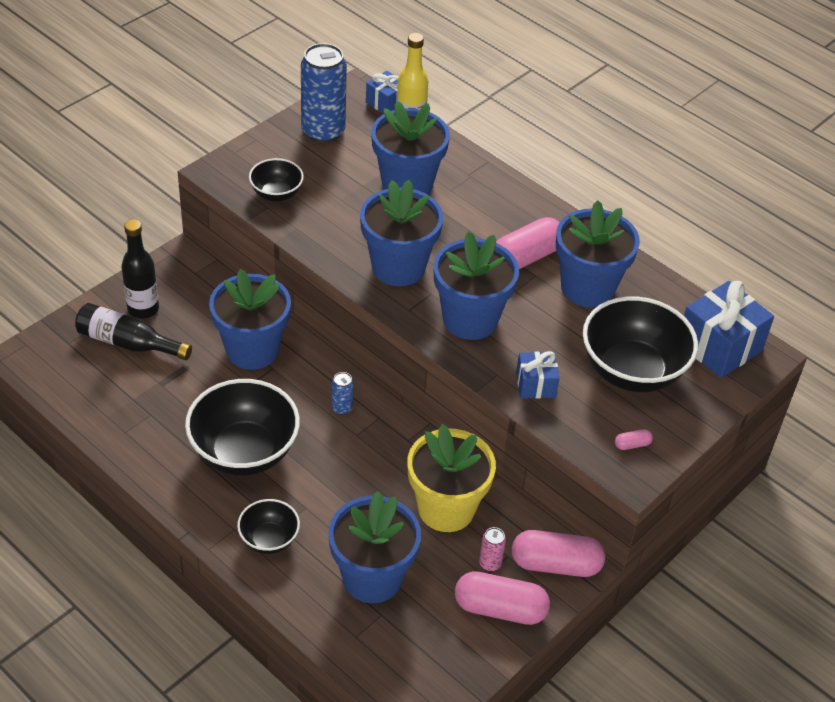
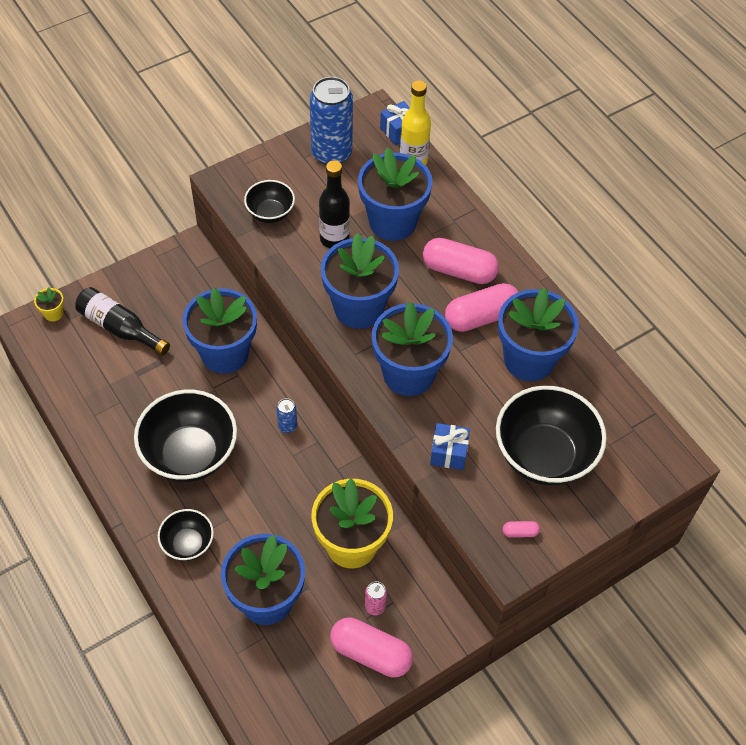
camera: 15 degrees right, 10 degrees up
(49, 340) = (53, 313): none -> yellow flower pot
(143, 309) = (141, 296): black bottle -> black bottle (334, 239)
(555, 564) = (434, 620): pink capsule -> pink capsule (459, 271)
(719, 346) = (636, 444): blue gift -> none

